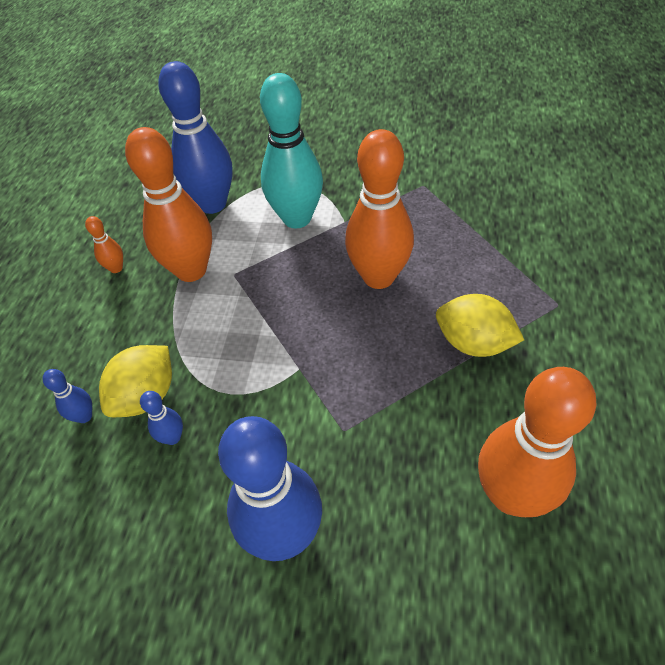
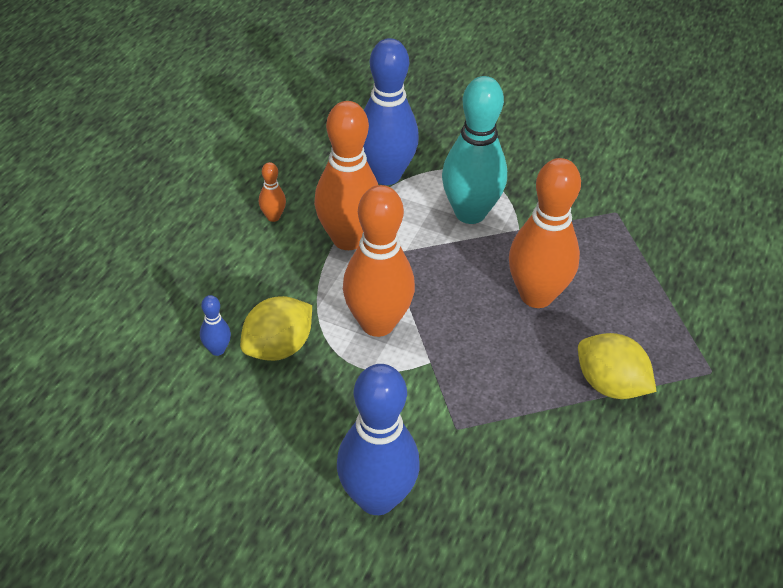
camera: 10 degrees right, 5 degrees down
(172, 437) = (295, 390): blue bowling pin -> none
(511, 495) = (595, 525): orange bowling pin -> orange bowling pin (377, 323)

